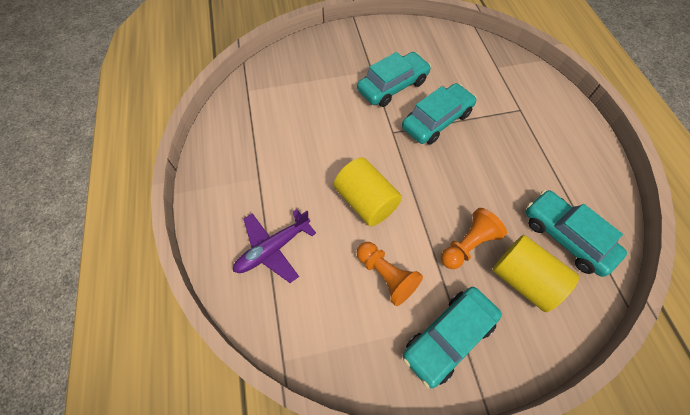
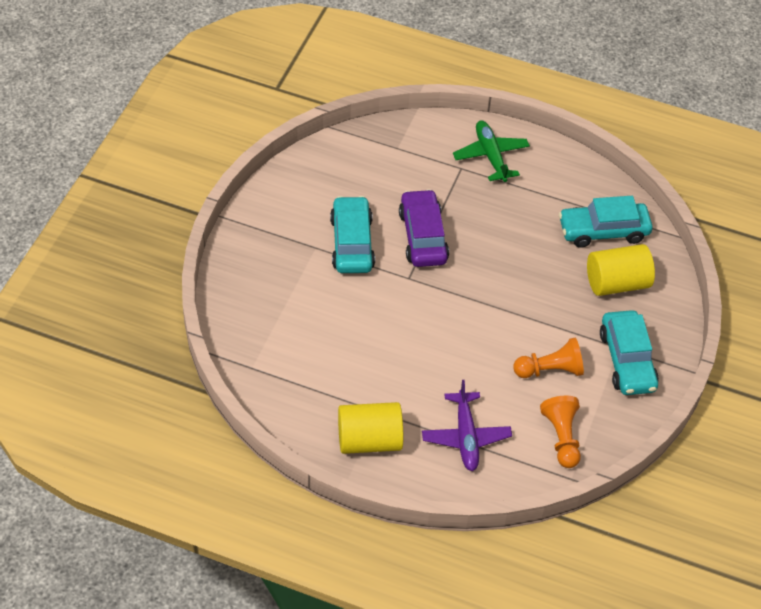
camera: 60 degrees left, 10 degrees down
(366, 202) = (469, 343): yellow cylinder -> yellow cylinder (369, 440)
(437, 120) = (423, 236): turquoise car -> purple car
(467, 245) = (563, 298): orange pawn -> orange pawn (561, 437)
(551, 120) = (490, 156): none -> green plane

